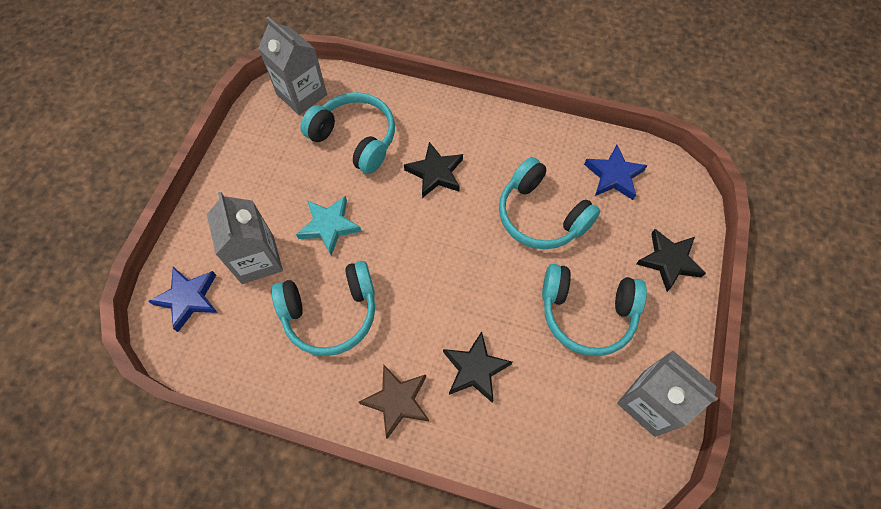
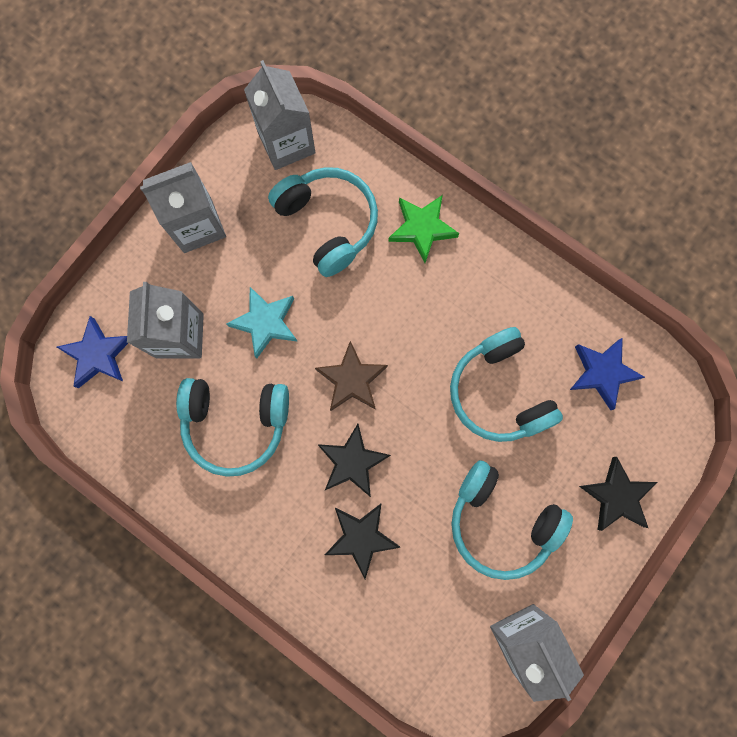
camera: 20 degrees right, 15 degrees up
(247, 172) = (197, 225): none -> grey carton
(397, 401) = (272, 541): brown star -> brown star (352, 380)
(431, 120) = (422, 228): none -> green star
(435, 173) = (402, 298): black star -> black star (352, 462)

